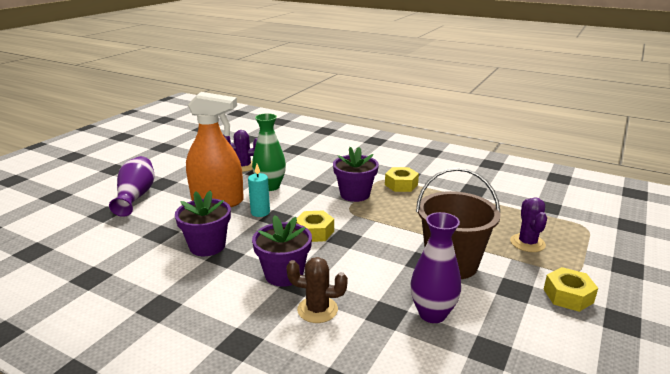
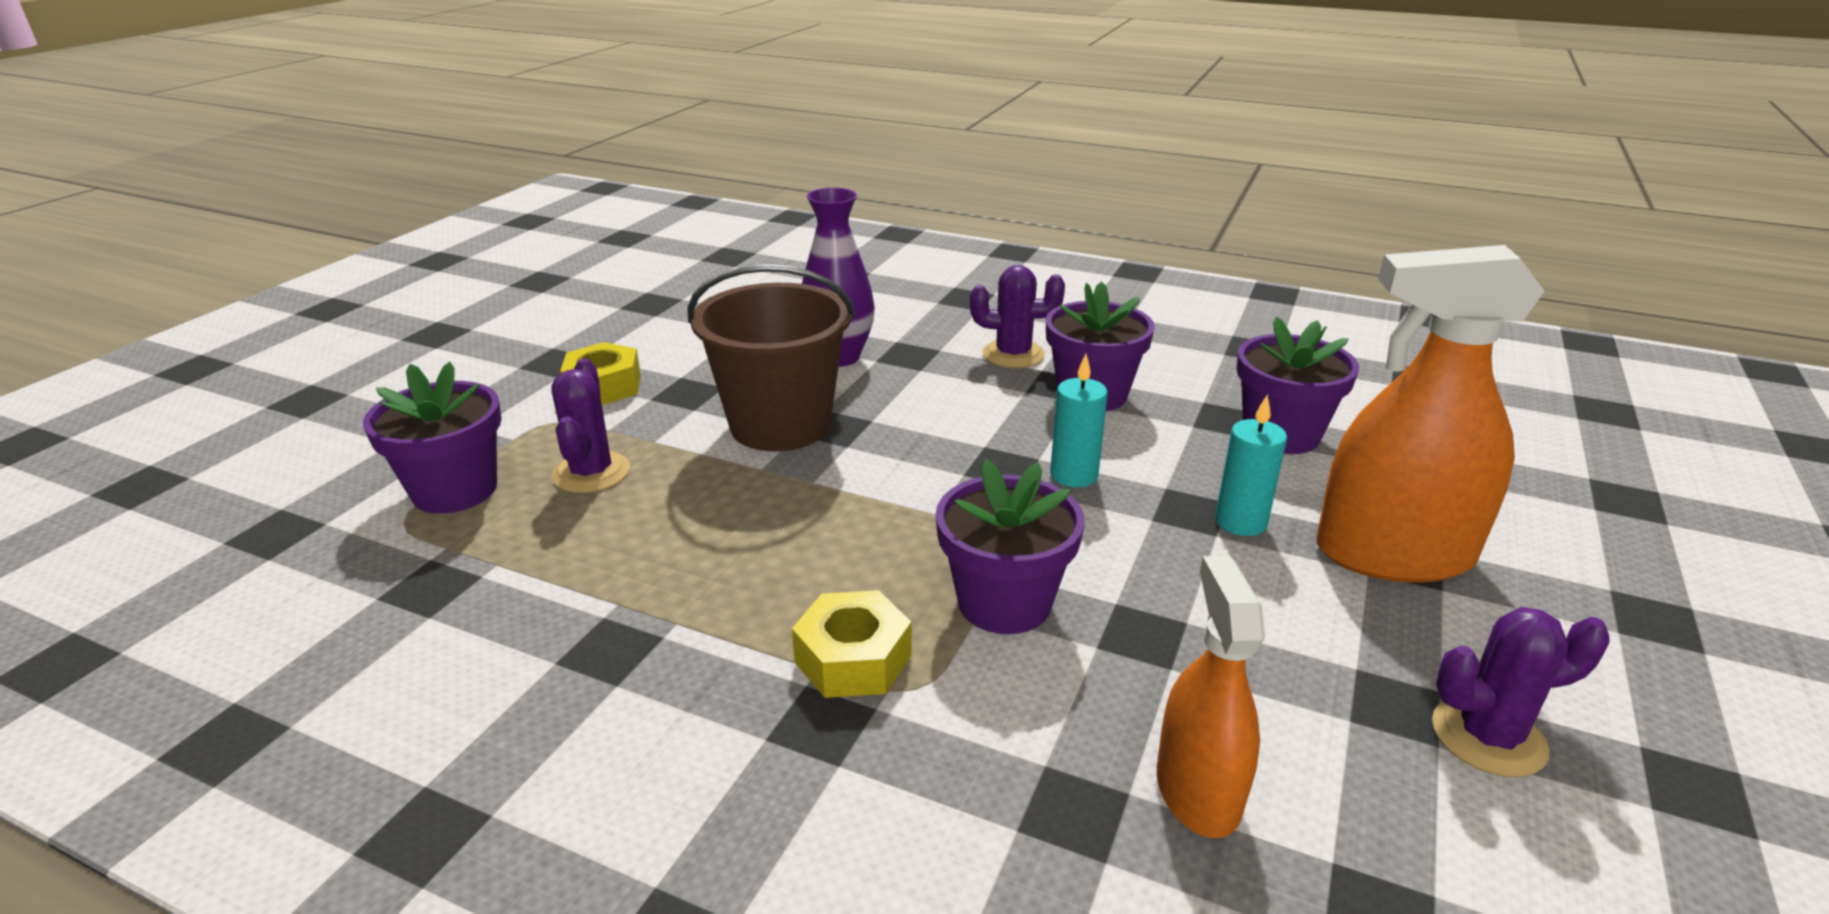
camera: 175 degrees right, 5 degrees up
(136, 196) = (1646, 559): purple vase -> none
(270, 186) = (1291, 622): green vase -> none
(314, 232) = (1074, 475): yellow nut -> turquoise candle
(317, 309) = (1013, 354): brown cactus -> purple cactus
(319, 162) = (1197, 791): none -> orange spray bottle
(580, 238) = (455, 490): none -> purple flower pot

